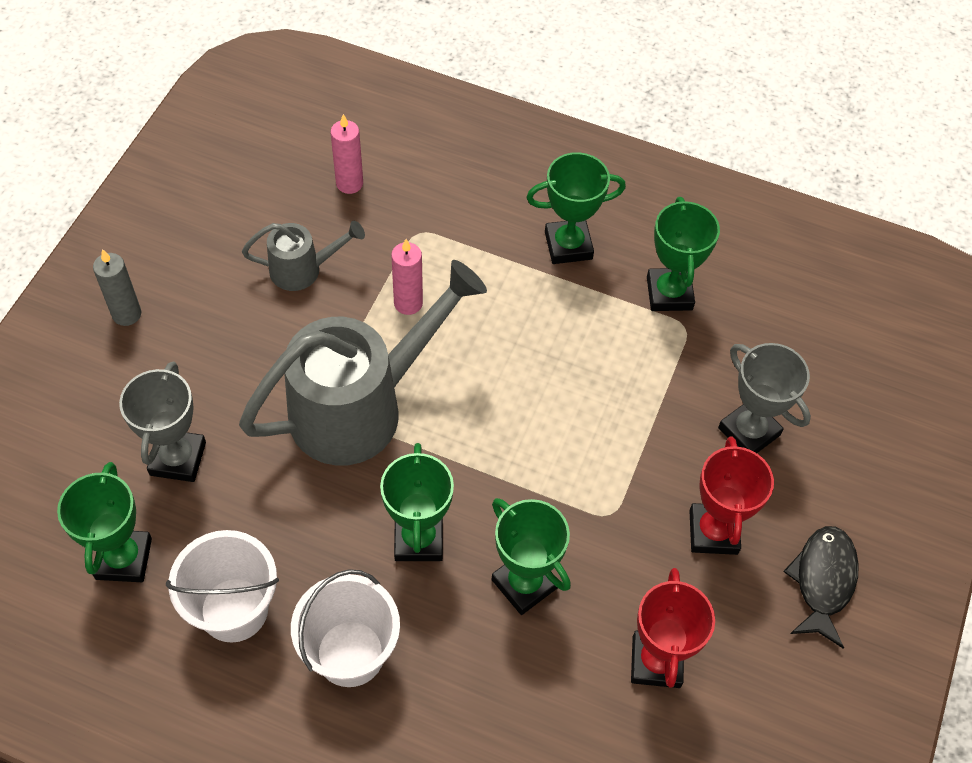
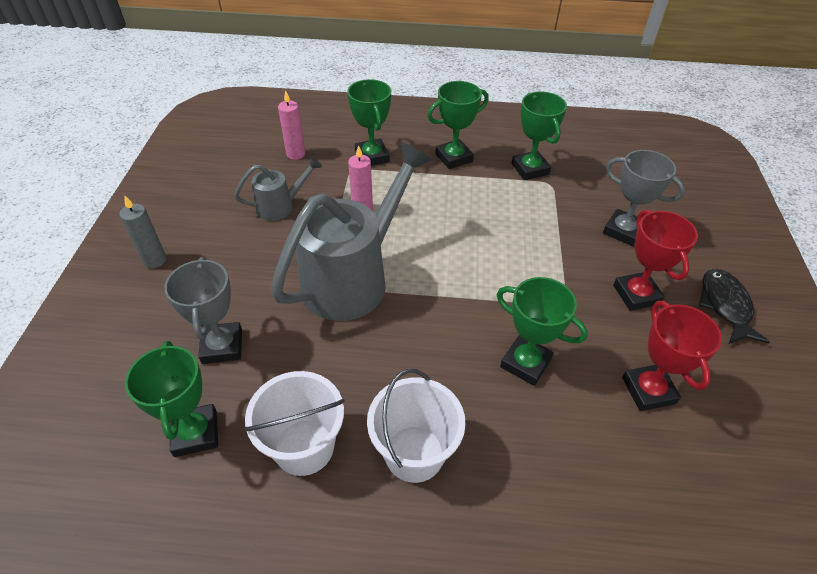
camera: 15 degrees left, 10 degrees down
(418, 539) = (433, 354): green trophy -> green trophy (372, 156)

